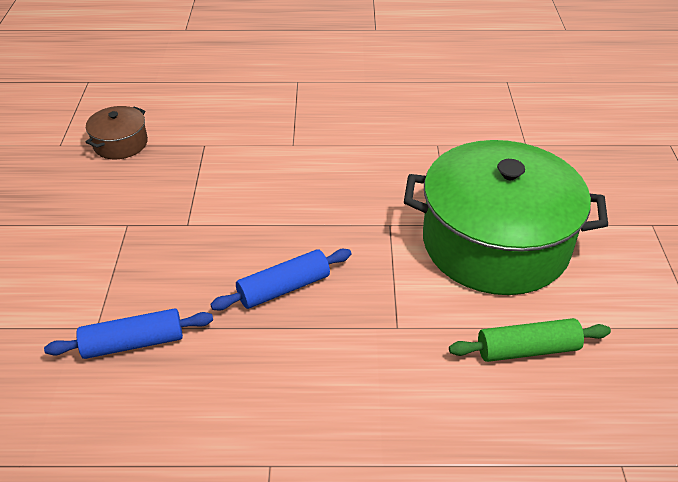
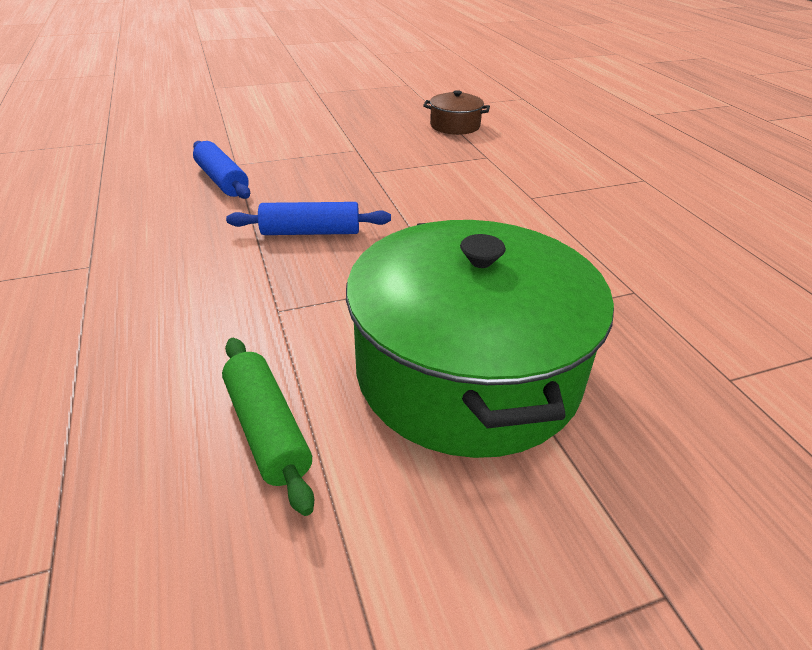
camera: 70 degrees right, 5 degrees down
(284, 288) = (311, 232): blue rolling pin -> blue rolling pin turned 45 degrees counterclockwise

